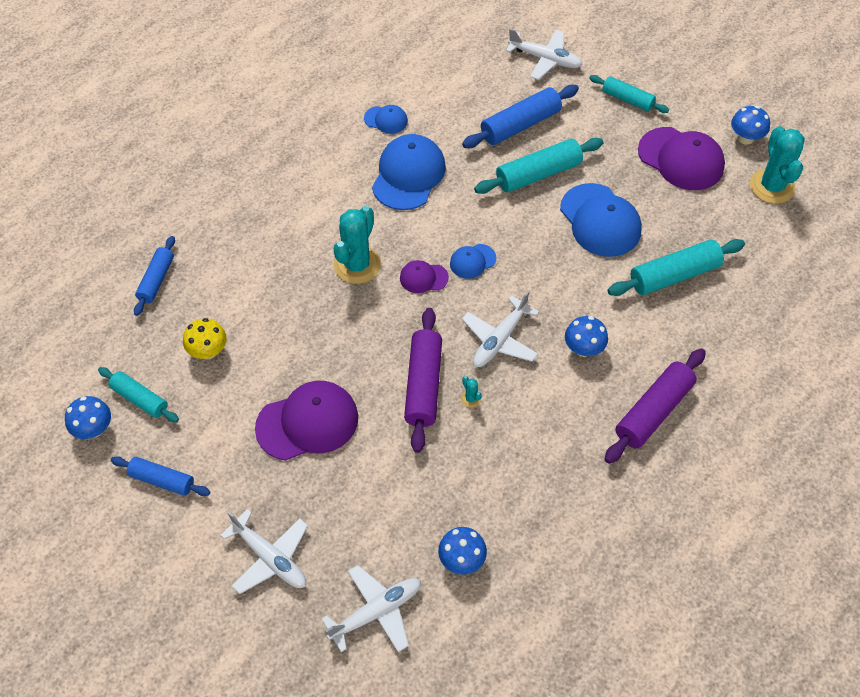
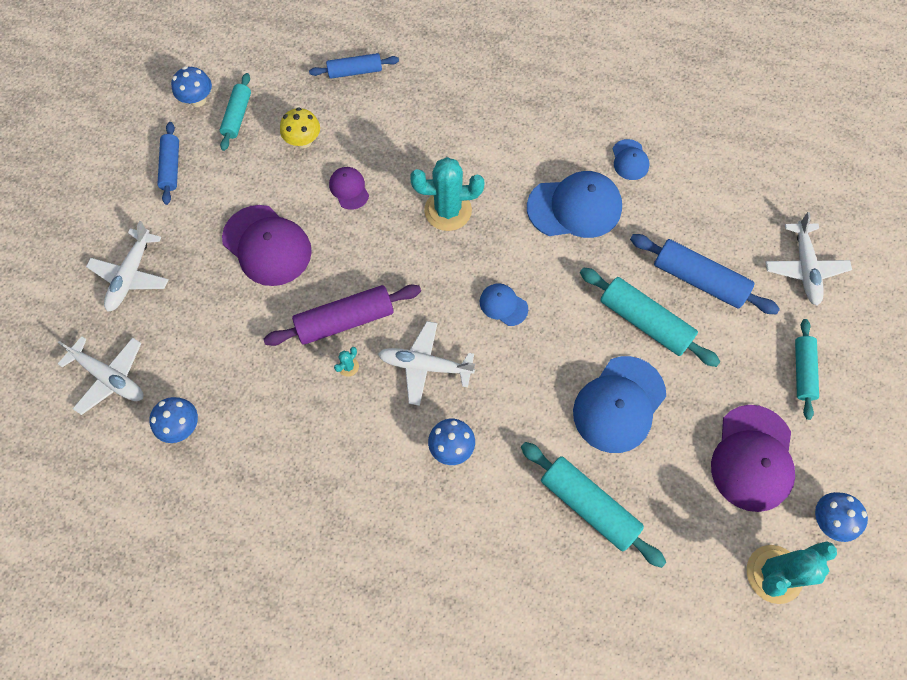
camera: 65 degrees right, 10 degrees up
(423, 278) = (462, 271): purple cap -> purple cap (349, 189)
(653, 411) = (408, 543): purple rolling pin -> none

